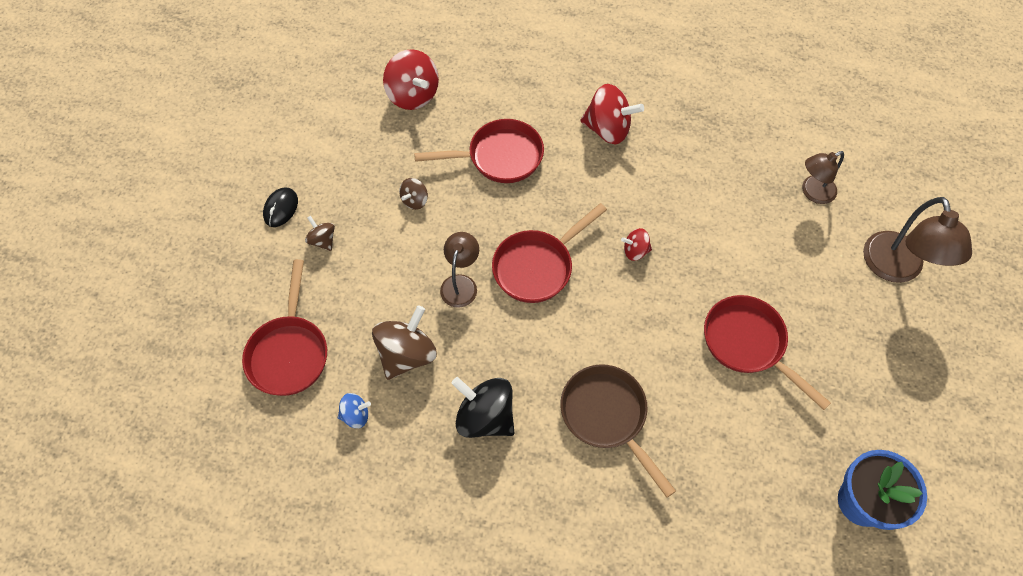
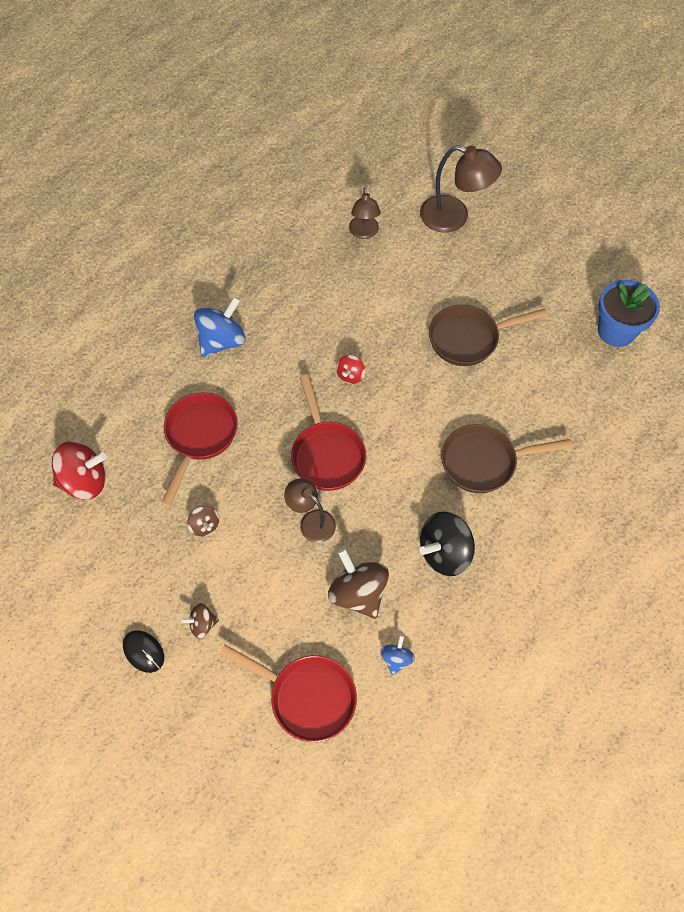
camera: 65 degrees left, 0 degrees up
(608, 129) = (222, 341): red spinning top -> blue spinning top
(748, 344) = (469, 339): red pan -> brown pan

